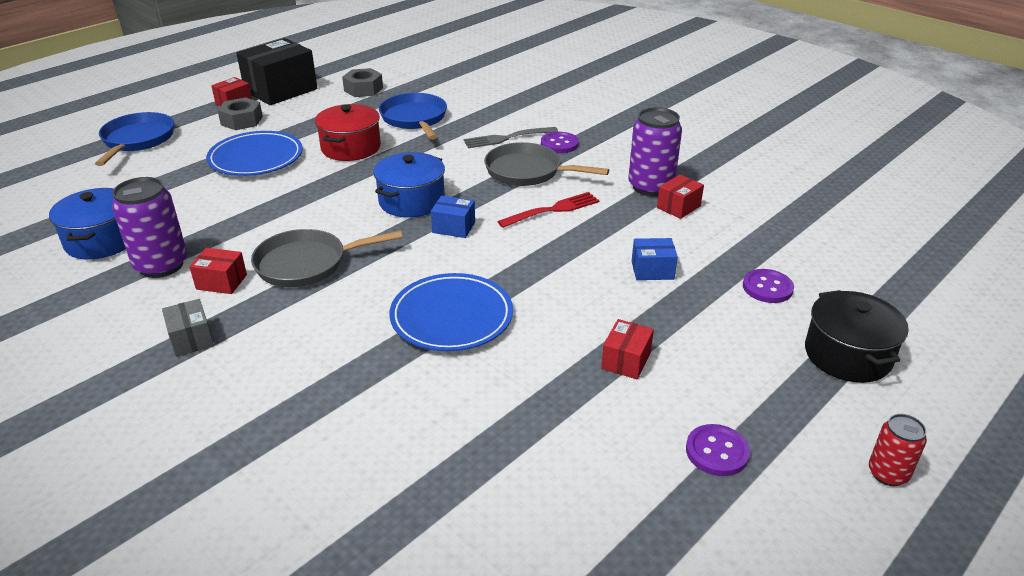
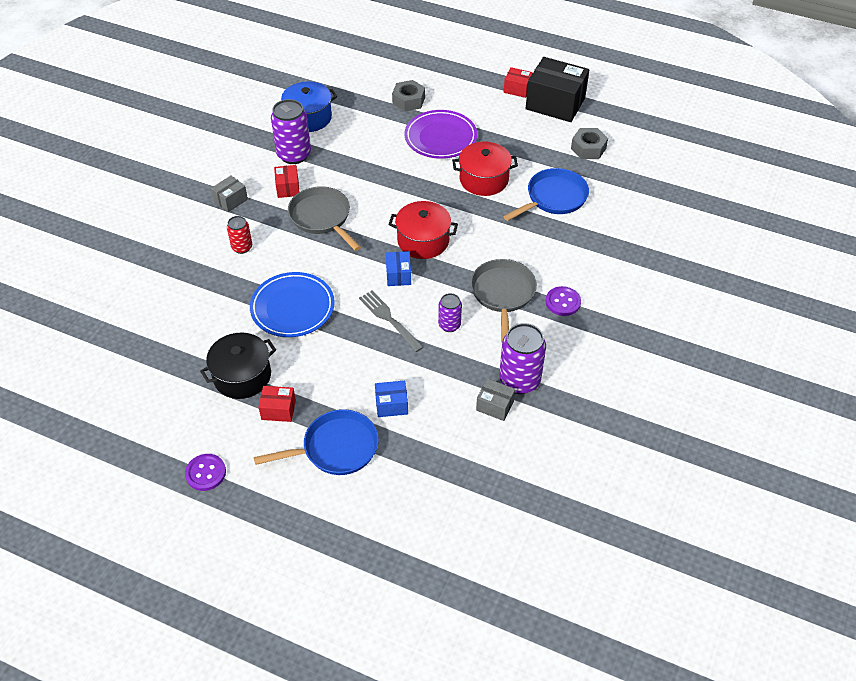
camera: 70 degrees right, 15 degrees up
(137, 140) = (433, 71): blue pan -> blue pan (335, 448)
(241, 121) = (492, 106): grey nut -> grey nut (408, 100)
(256, 158) = (440, 138): blue plate -> purple plate
(411, 201) = (423, 241): blue pot -> red pot
(507, 138) = (554, 265): grey fork -> grey fork (389, 319)
(552, 210) = (449, 325): red fork -> purple can
(652, 270) = (391, 405): blue box -> blue box turned 75 degrees counterclockwise
(678, 207) = (495, 406): red box -> grey box
(767, 288) = (397, 482): purple button -> none
(847, 355) = (328, 542): black pot -> black pot (242, 376)
(888, 473) = (210, 569): red can -> red can (242, 247)

